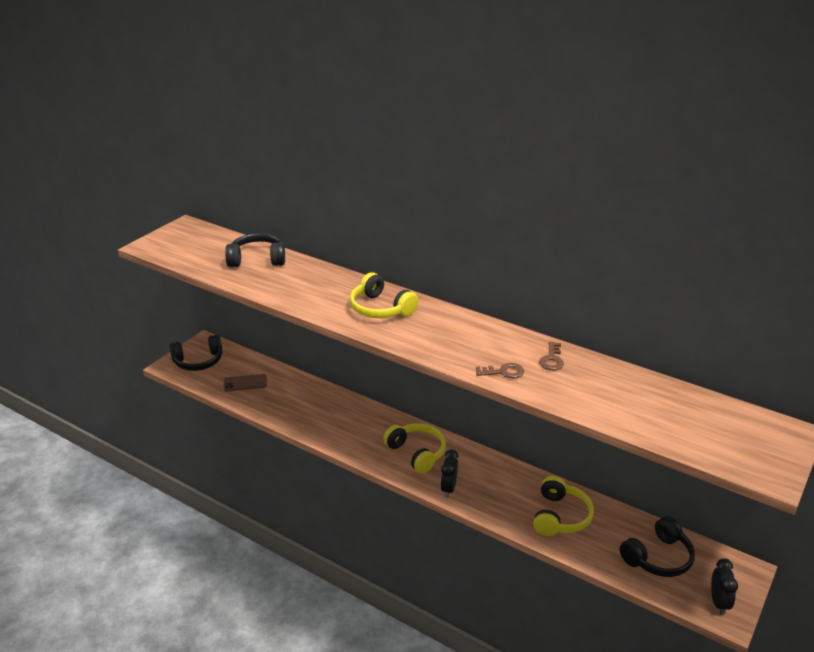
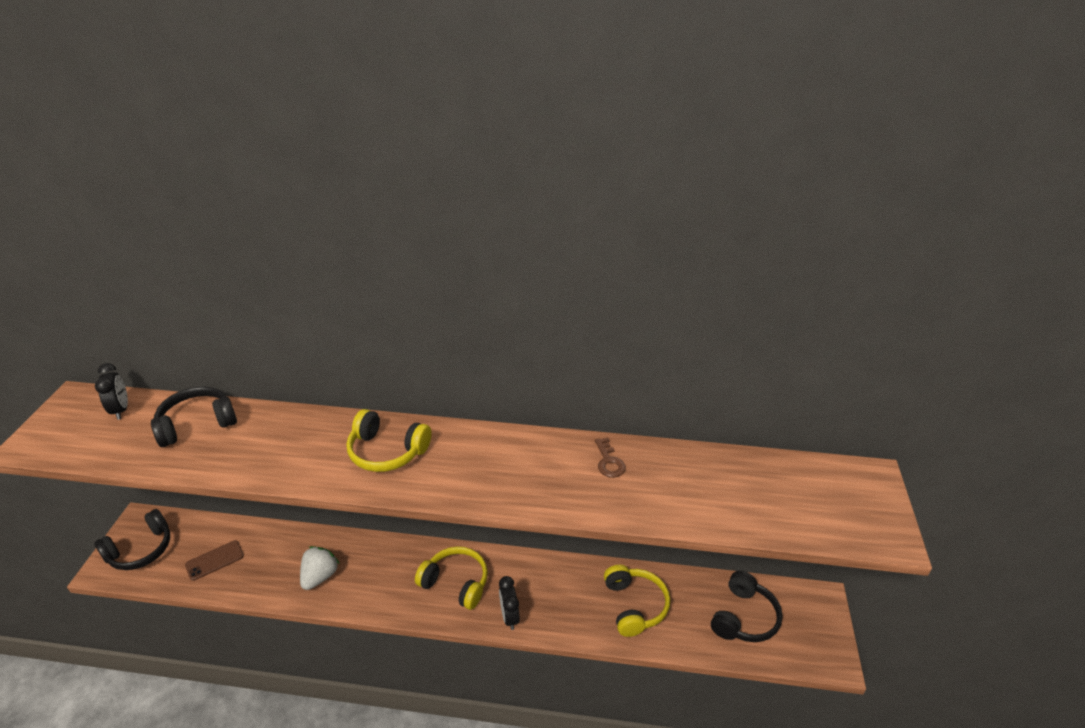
camera: 25 degrees left, 5 degrees up
(315, 416) = (320, 576): none -> white strawberry
(503, 372) = (568, 497): brown key -> none
(718, 602) = (818, 647): black clock -> black clock (121, 410)

